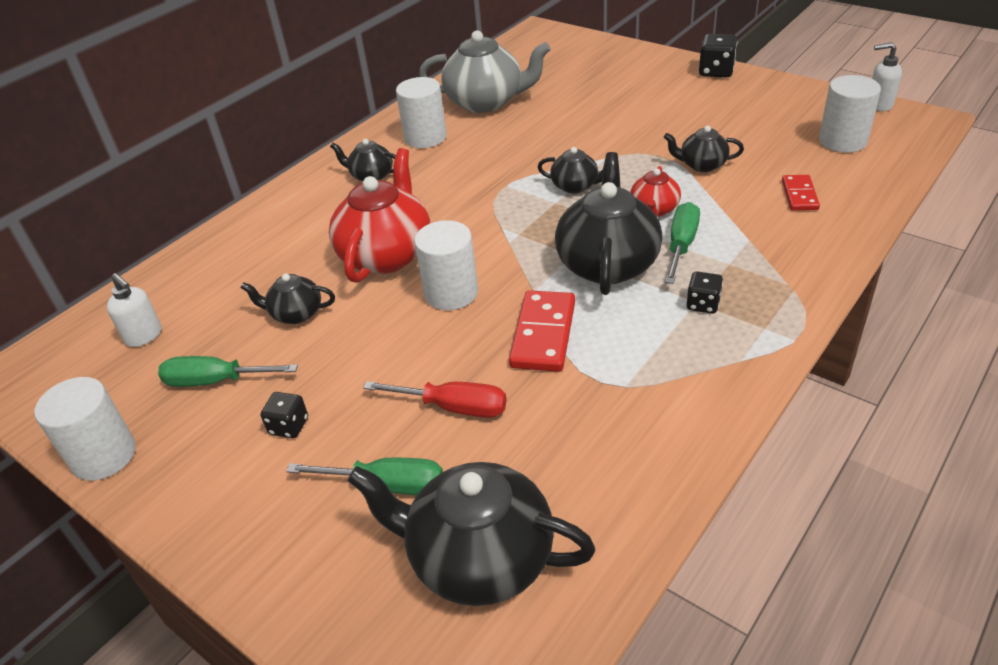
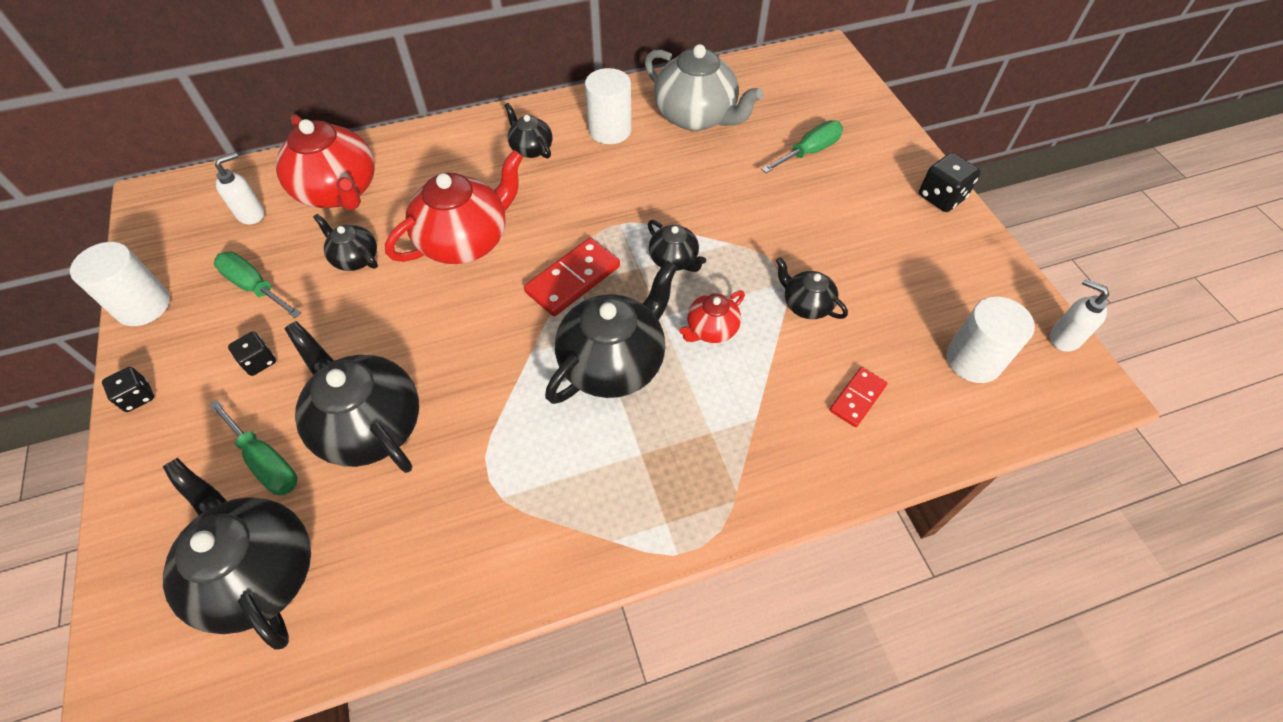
camera: 30 degrees right, 15 degrees up
(144, 336) = (251, 214): white soap dispenser -> white soap dispenser turned 120 degrees counterclockwise
(219, 280) = (339, 191): none -> red teapot
(451, 293) = (472, 311): white cylinder -> none
(453, 407) = (369, 425): red screwdriver -> black teapot
(543, 334) = (495, 401): red domino -> red domino (573, 279)
(681, 245) = (693, 384): green screwdriver -> green screwdriver (809, 152)
(703, 304) = (643, 460): black dice -> black dice (138, 397)

